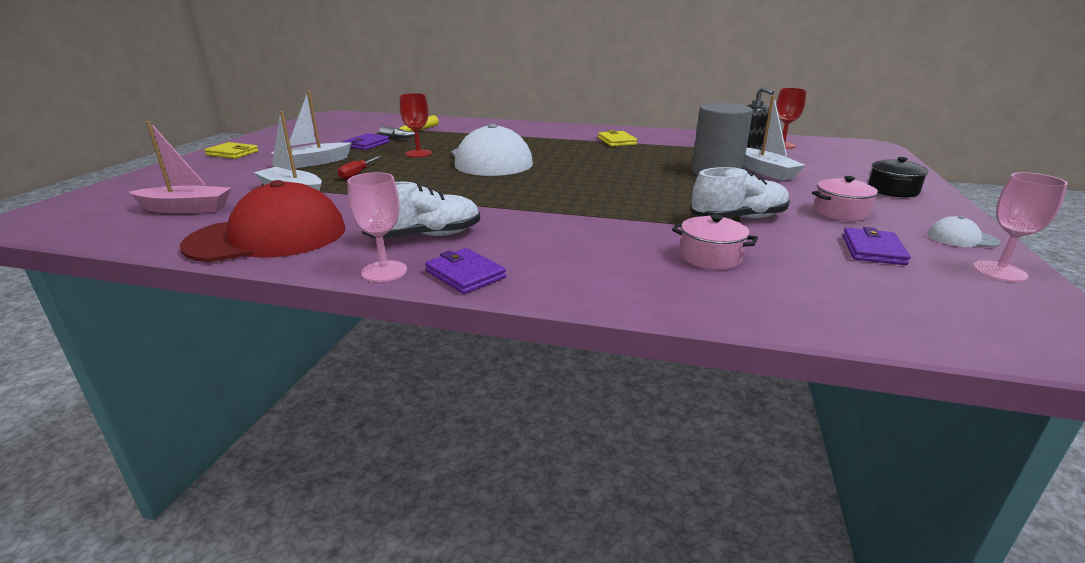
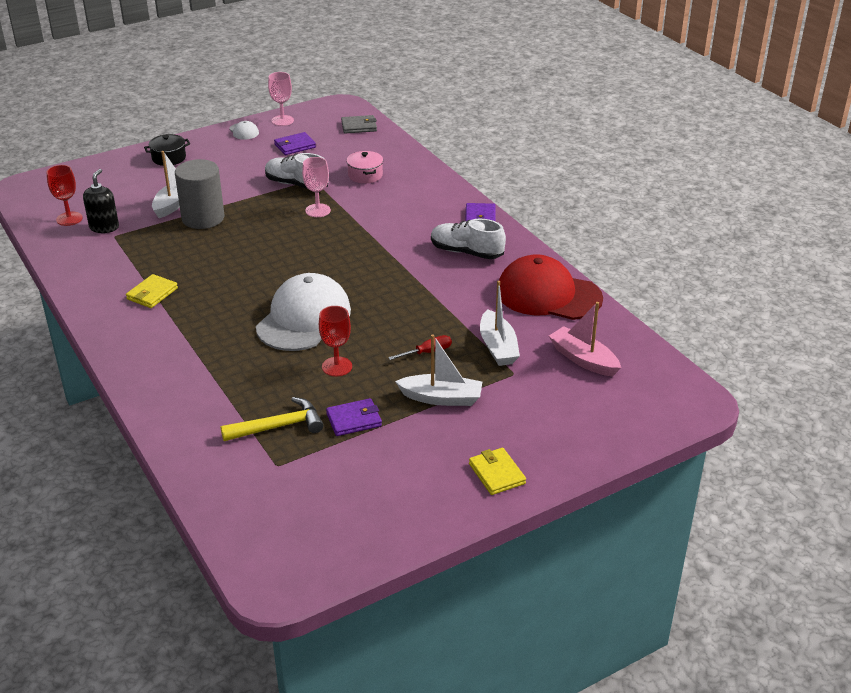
camera: 135 degrees left, 10 degrees up
(384, 271) = (512, 237): pink goblet -> pink goblet (318, 210)
(840, 212) = (242, 163): pink pot -> none
(927, 319) = (359, 126): none -> grey wallet

